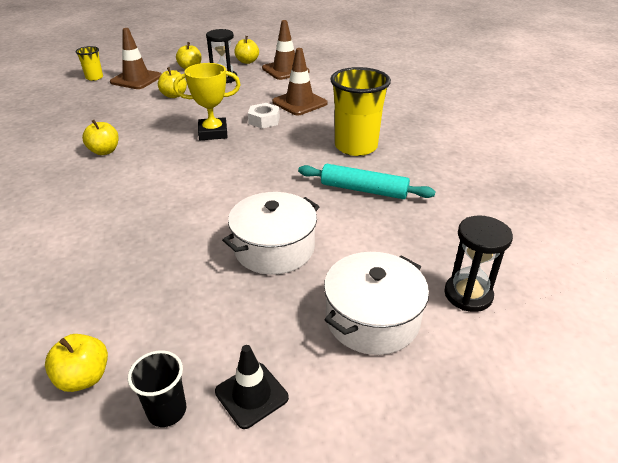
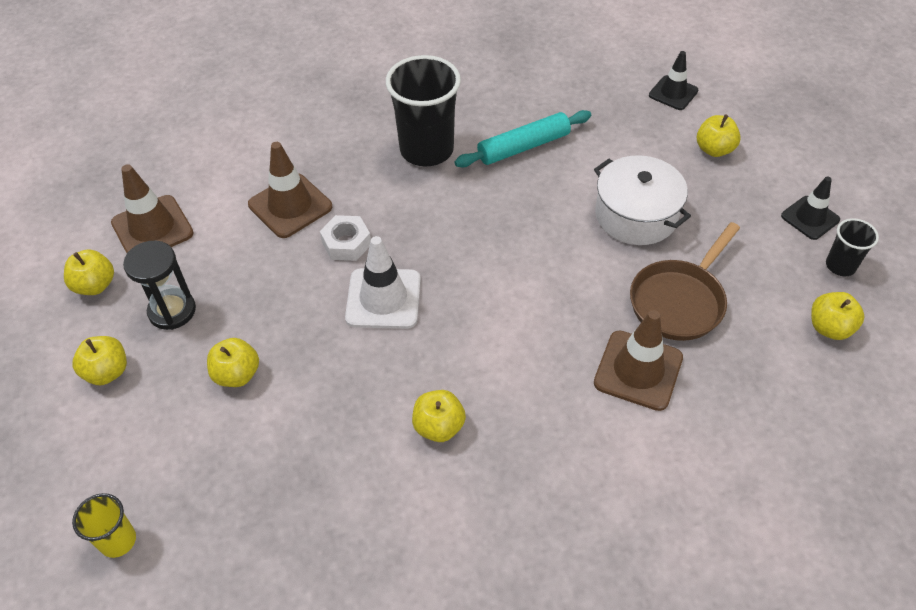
camera: 90 degrees left, 15 degrees up
(136, 79) = (145, 455): brown traffic cone -> brown traffic cone (638, 370)
(163, 265) = (679, 301): none -> brown pan
(213, 133) = (383, 299): yellow trophy -> white traffic cone
(356, 147) = (426, 150): yellow cup -> black cup
(364, 190) = (523, 147): turquoise rolling pin -> turquoise rolling pin turned 45 degrees clockwise
(372, 318) = (714, 149): white pot -> yellow apple
(468, 295) = (673, 93): black hourglass -> black traffic cone

